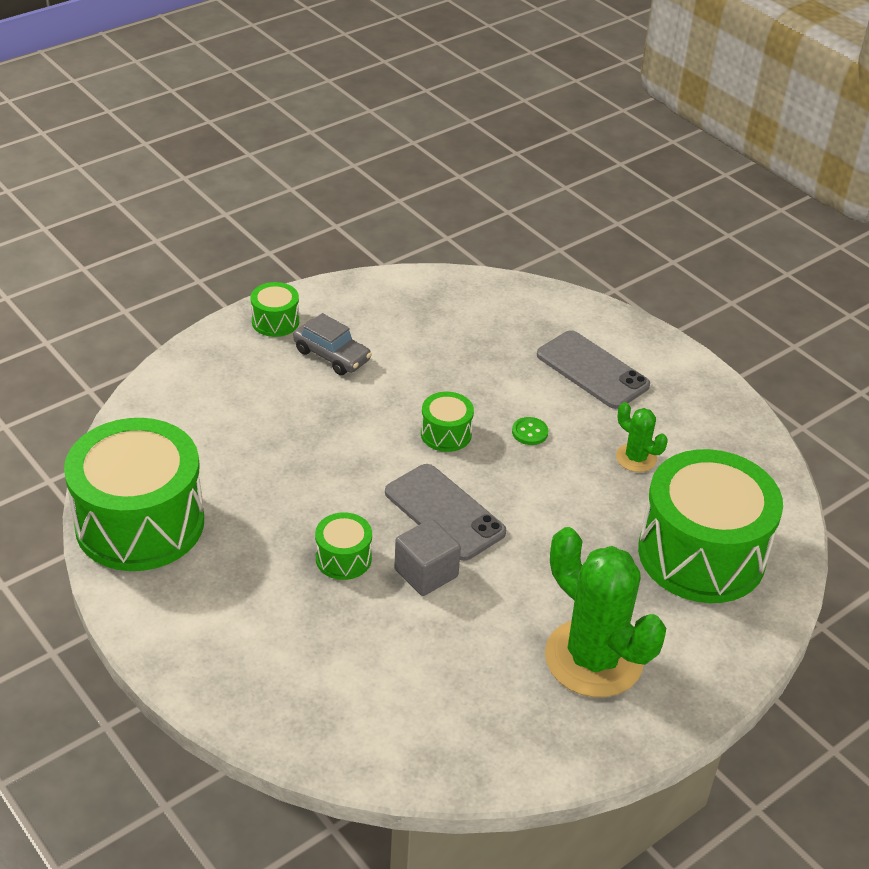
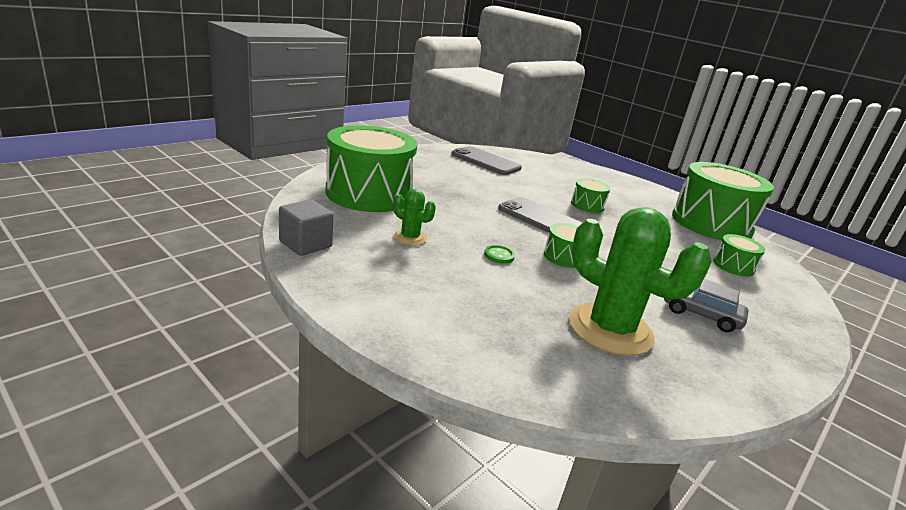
camera: 170 degrees right, 15 degrees down
(275, 321) = (783, 347): green drum -> green drum (733, 266)
(426, 573) = (538, 198): grey cube -> grey cube (305, 244)
(592, 370) = (452, 300): grey phone -> grey phone (485, 161)
(593, 658) = (437, 168): green cactus -> green cactus (610, 329)

